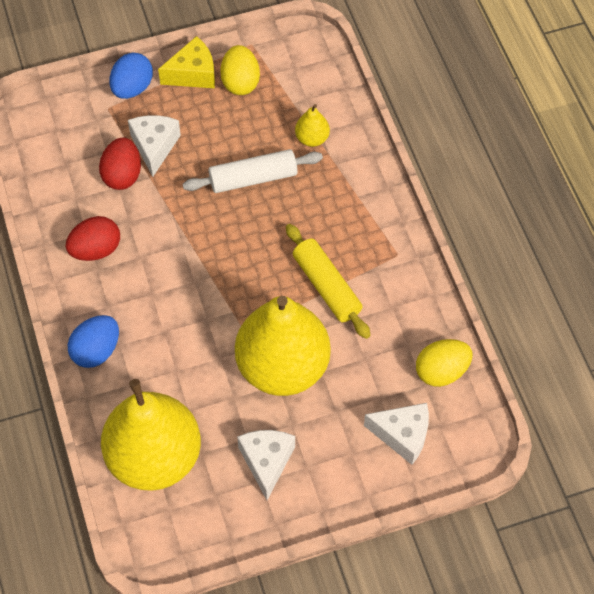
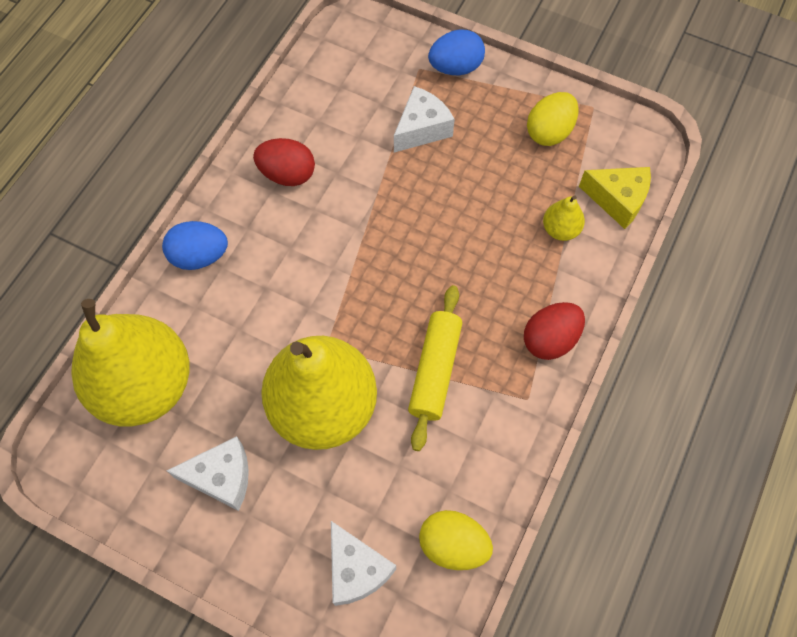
camera: 45 degrees right, 5 degrees up
(122, 175) = (372, 131): red egg -> red egg (550, 339)
(193, 74) = (517, 94): yellow cheese -> yellow cheese (617, 200)
(253, 178) = (473, 222): white rolling pin -> none
(266, 462) = (221, 477): white cheese -> white cheese turned 45 degrees clockwise

